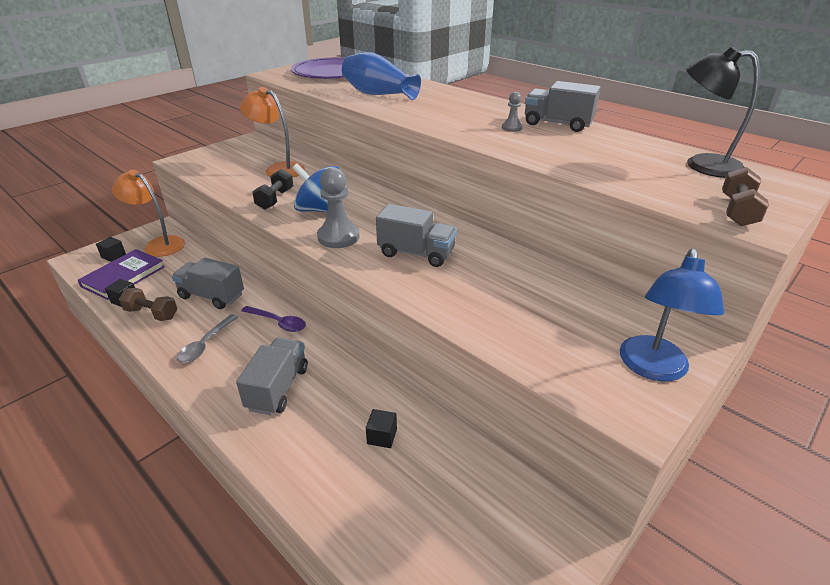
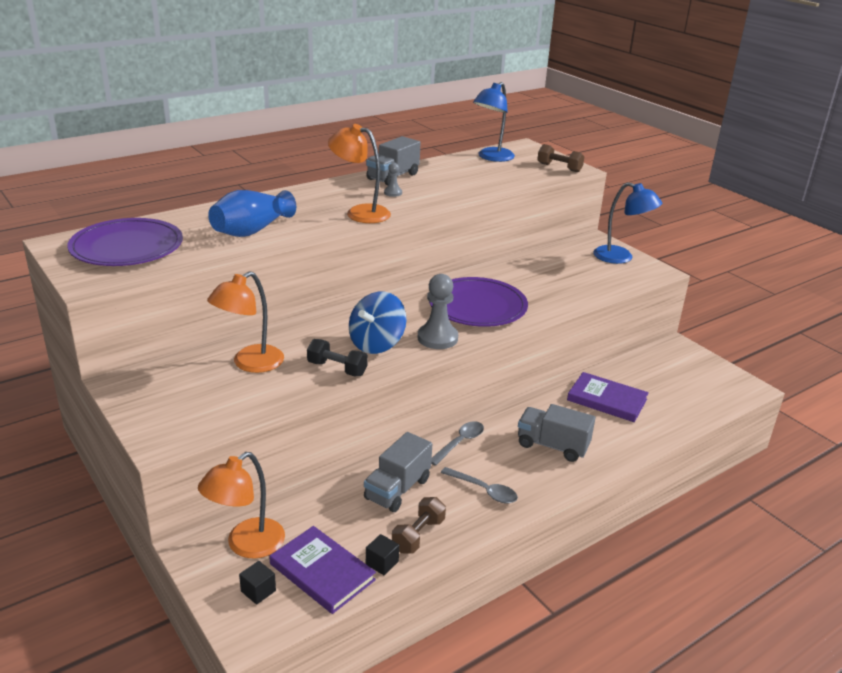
camera: 80 degrees left, 5 degrees down
(278, 322) = (460, 443): purple spoon -> grey spoon
(382, 436) = (607, 400): black cube -> purple book
(416, 253) = (477, 306): grey truck -> purple plate
(447, 121) = (360, 212): none -> orange lamp
(702, 165) = (491, 157): black lamp -> blue lamp

